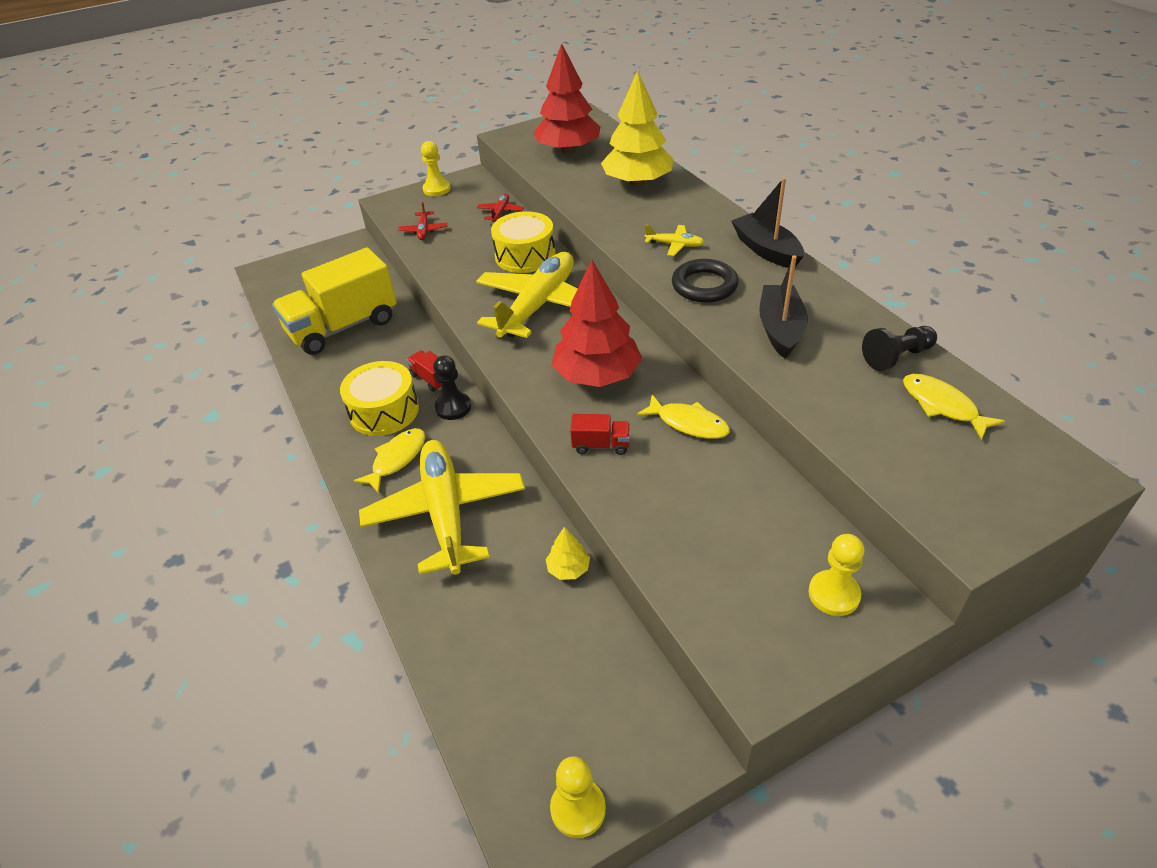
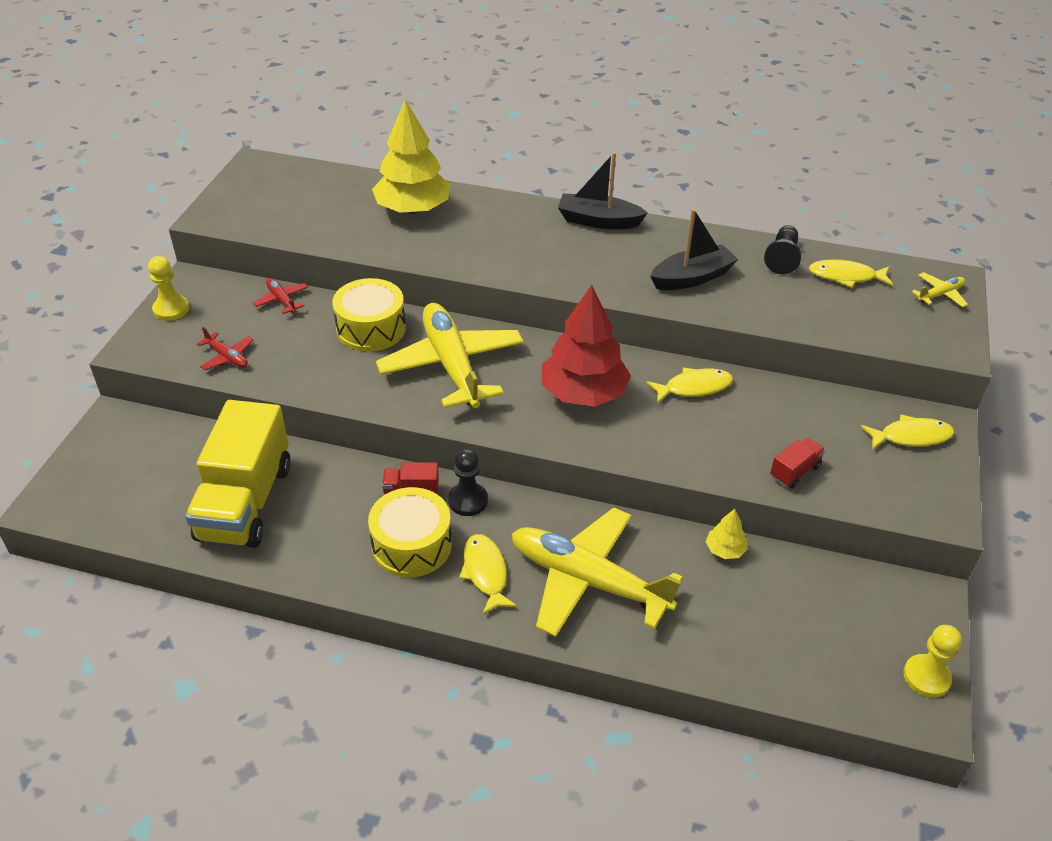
camera: 50 degrees left, 0 degrees up
(568, 150) = (298, 205): red tree -> none
(601, 445) = (661, 441): red truck -> red truck (794, 471)
(675, 245) = (527, 250): yellow plane -> yellow plane (940, 294)
(704, 285) = (596, 272): black ring -> none
(780, 329) = (692, 278): black boat -> black boat turned 105 degrees clockwise
(834, 594) = (911, 437): yellow pawn -> yellow fish

